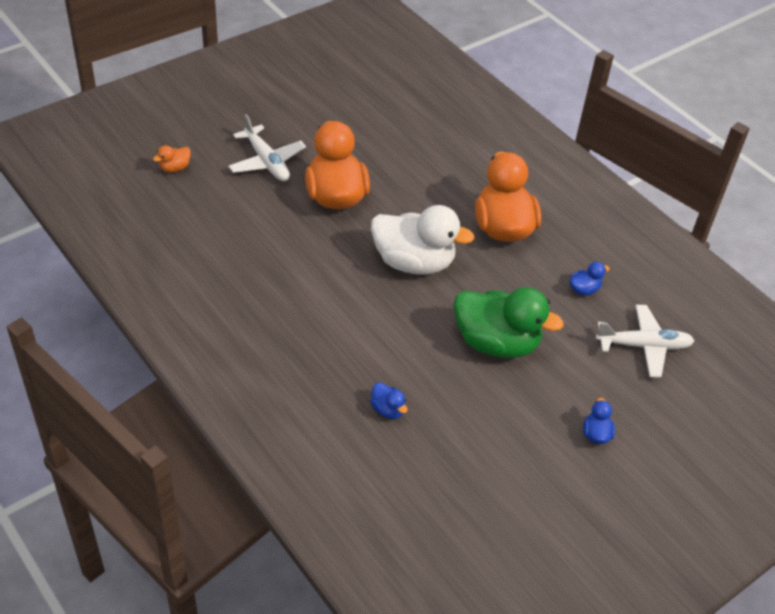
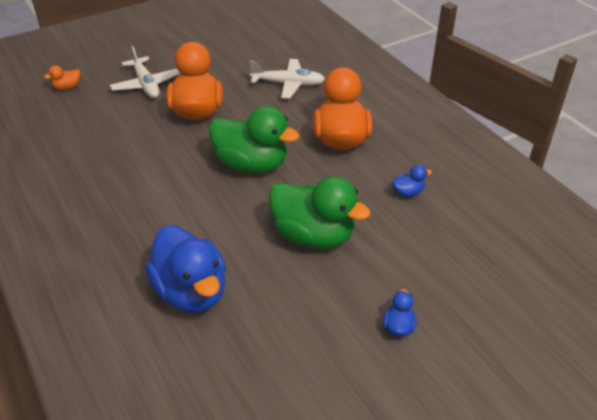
camera: 10 degrees right, 5 degrees down
(388, 409) = (191, 292): blue duck -> blue duck, size x2.38
(413, 262) = (252, 164): white duck -> green duck
(644, 346) = (460, 244): white plane -> white plane (288, 84)

